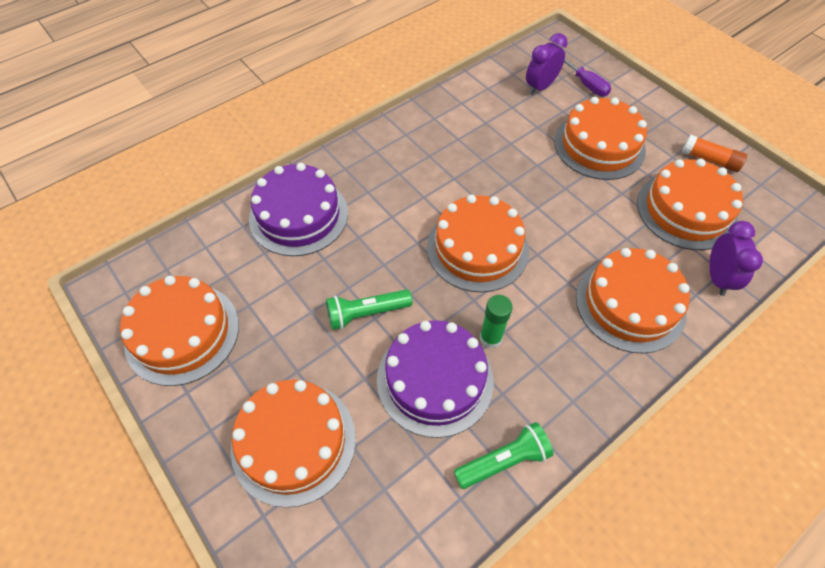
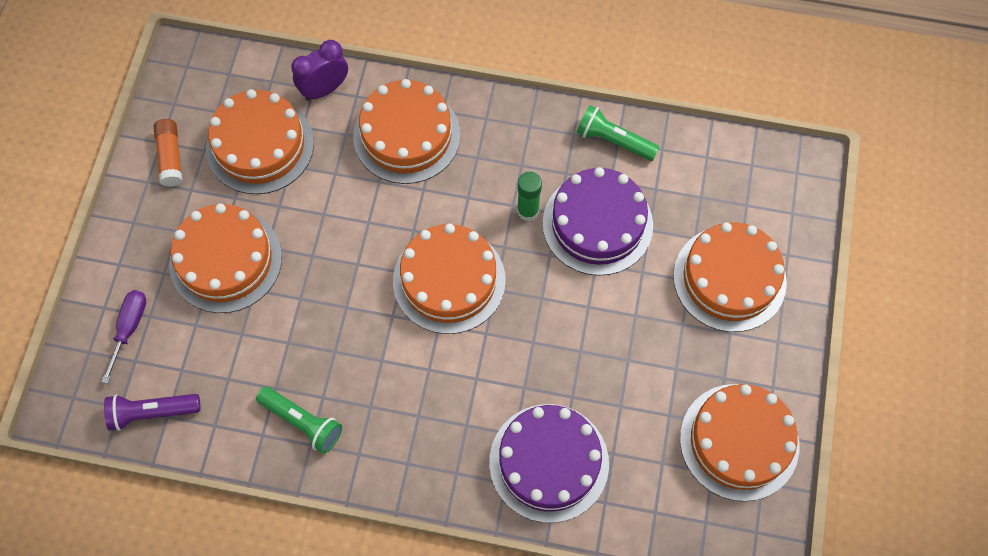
camera: 130 degrees left, 10 degrees up
(366, 313) = (590, 316): green flashlight -> green flashlight (302, 422)
(521, 69) = (152, 413): none -> purple flashlight
(540, 87) = (170, 372): purple clock -> none

